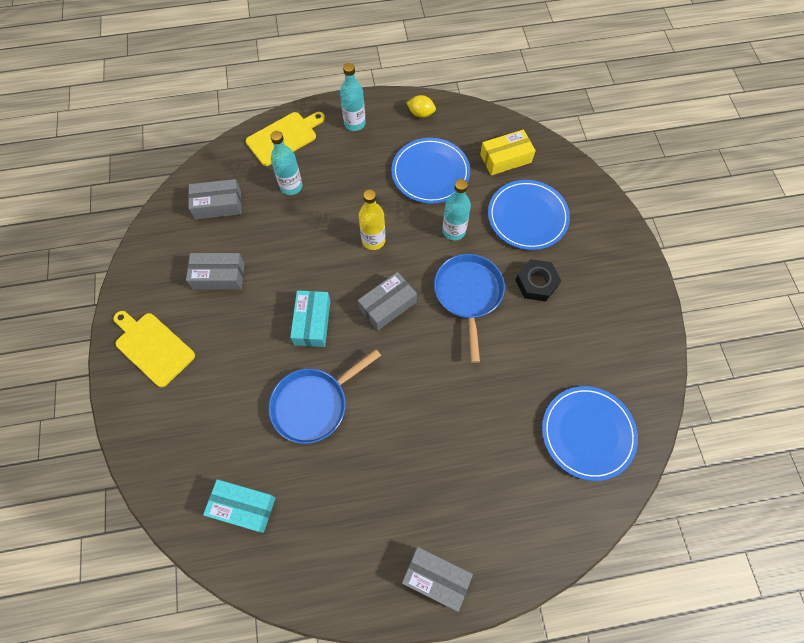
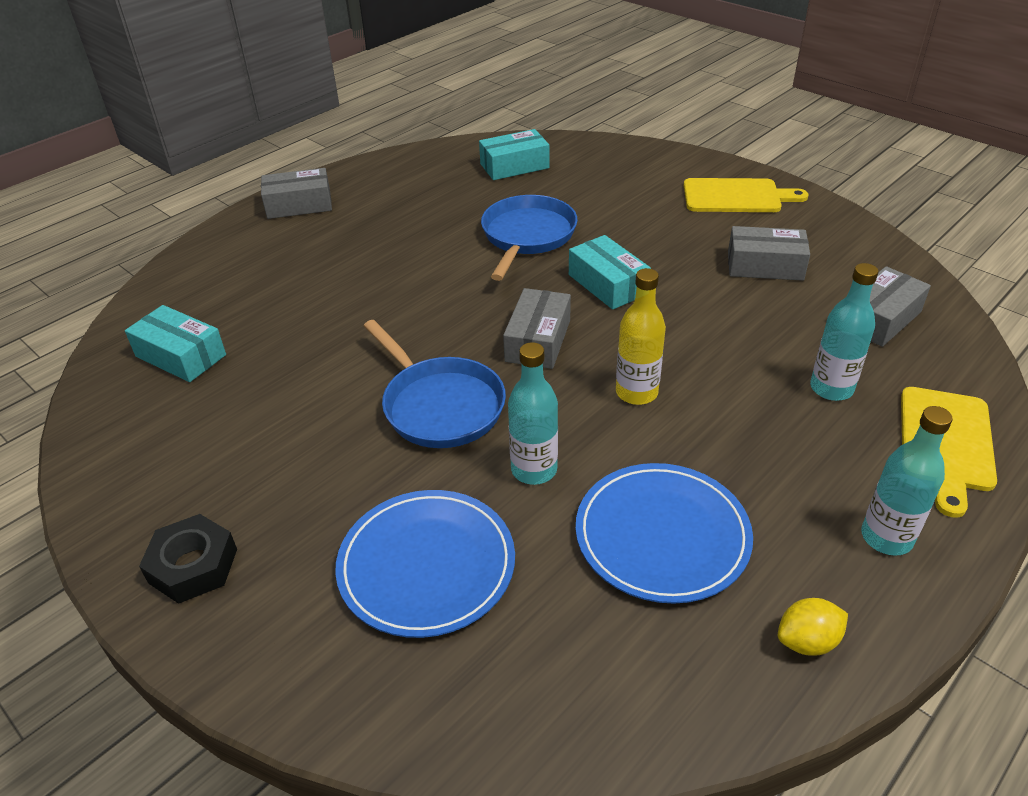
camera: 145 degrees right, 25 degrees down
(219, 276) = (765, 266): grey box -> grey box turned 45 degrees clockwise
(505, 158) = (553, 655): yellow box -> none
(536, 283) = (344, 473): black nut -> black nut (193, 566)
(588, 433) = (180, 356): blue plate -> turquoise box

